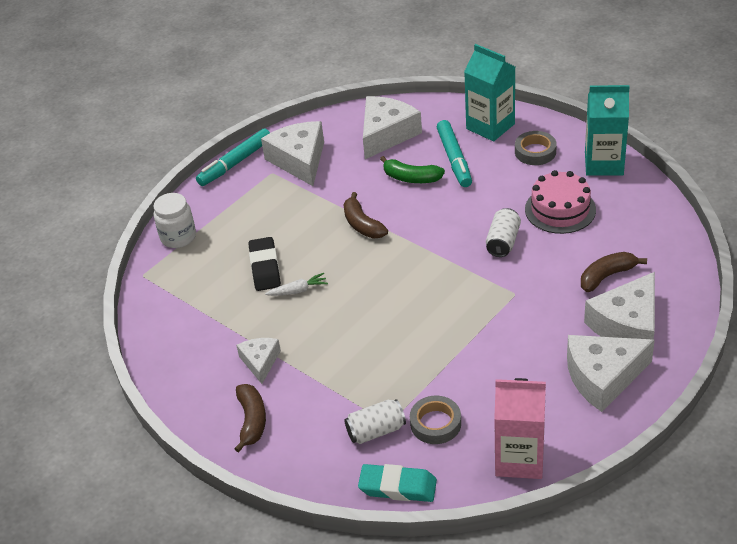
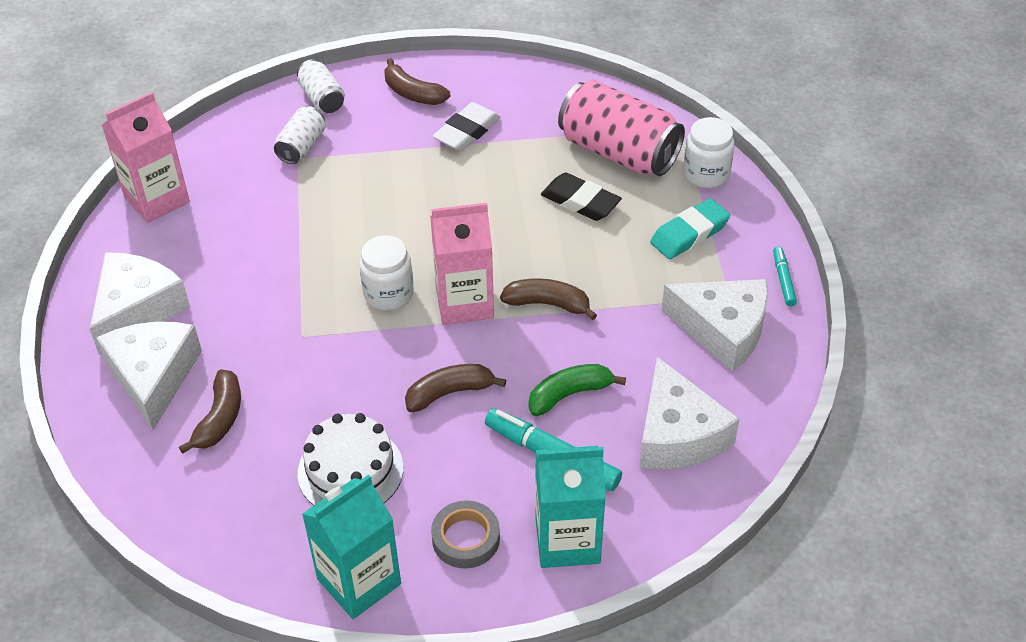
camera: 130 degrees right, 5 degrees up
(199, 283) = (618, 152): none -> pink can
(236, 163) = (783, 280): turquoise marker -> turquoise marker, size x0.54
(260, 362) = (467, 132): white cheese -> white eraser
(298, 290) = (519, 203): white carrot -> none
(398, 487) = (239, 124): turquoise eraser -> turquoise eraser (689, 234)
(404, 253) = (464, 303): none -> pink carton
(435, 423) = (257, 181): grey tape -> none
(439, 285) = (388, 294): none -> white jar
(468, 214) = (449, 393): none -> brown banana
(503, 242) = (374, 384): white can -> white can (322, 98)
(560, 209) = (350, 470): pink cake -> white cake

